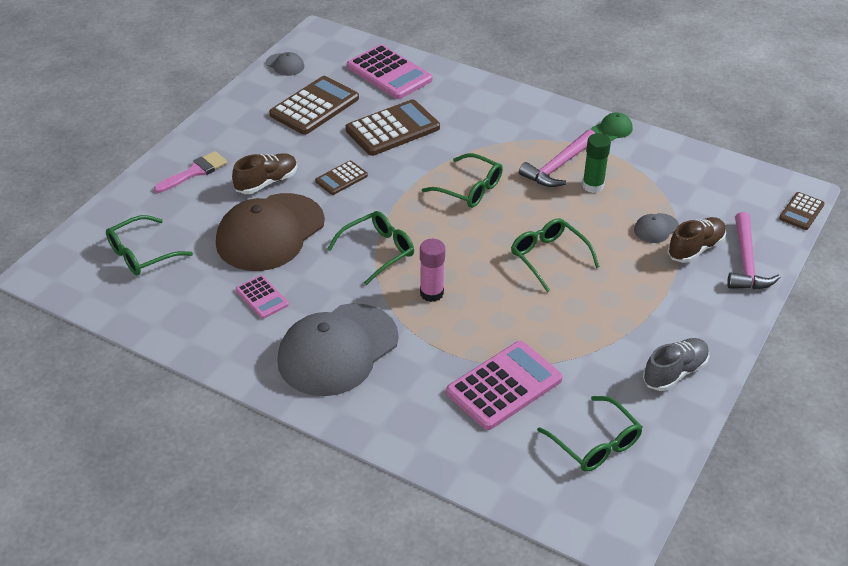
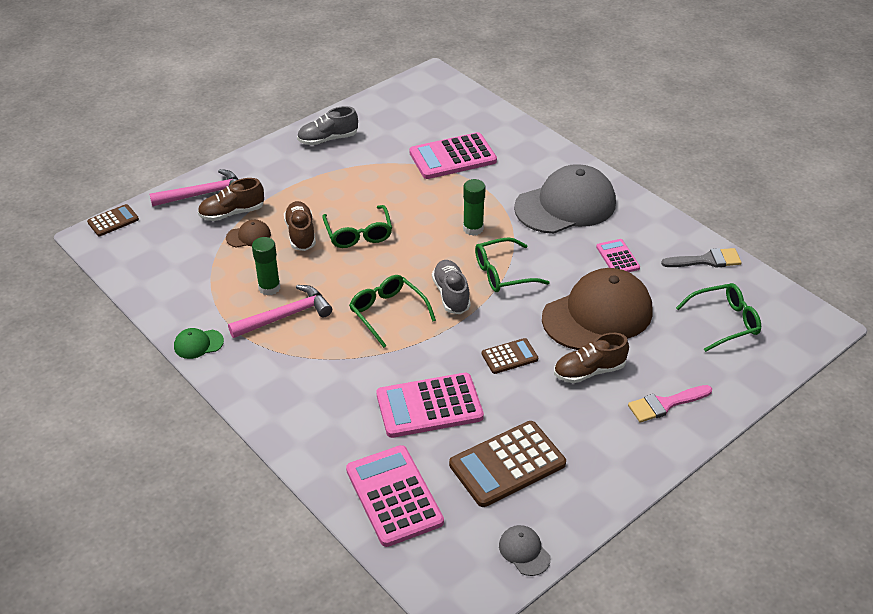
camera: 160 degrees left, 0 degrees up
(162, 318) = (706, 260): none -> grey brush
(392, 129) = (429, 406): brown calculator -> pink calculator
(419, 218) = (451, 295): none -> grey shoe
(431, 293) = (473, 229): pink glue stick -> green glue stick
(595, 444) = (413, 115): green glasses -> none
(607, 243) = (301, 234): none -> brown shoe
(656, 228) = (248, 236): grey cap -> brown cap
(746, 262) = (203, 194): pink hammer -> pink hammer turned 45 degrees clockwise

